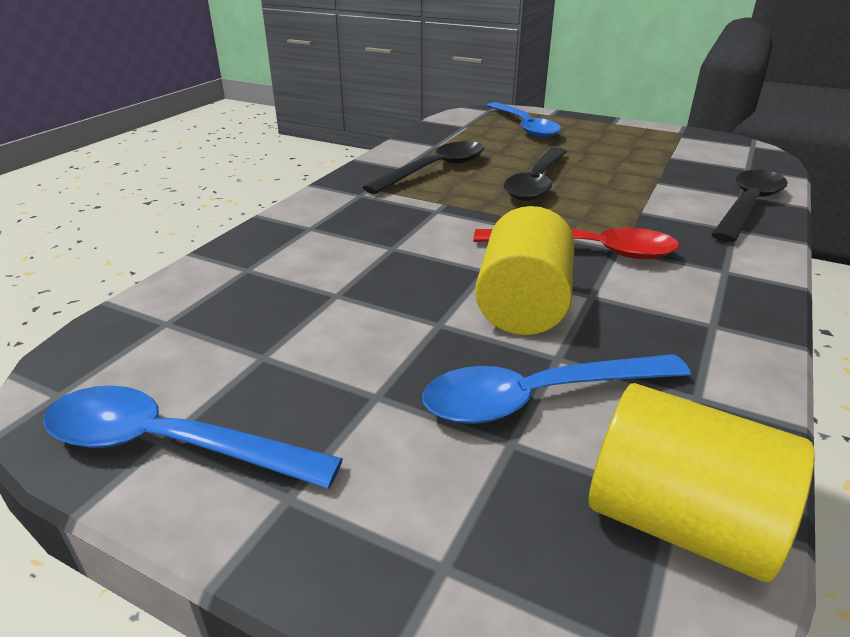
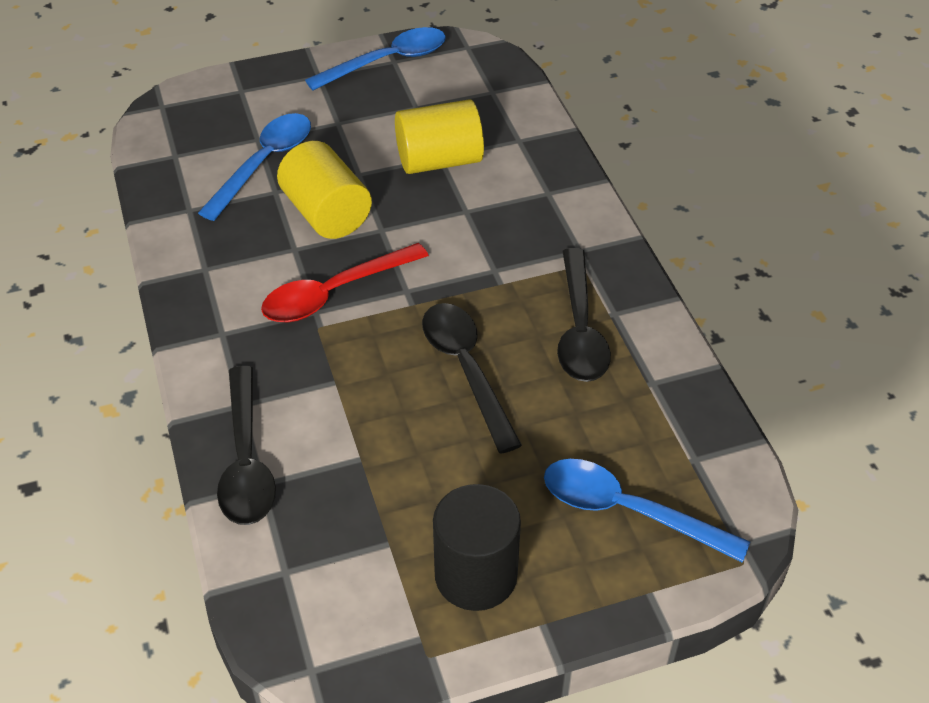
camera: 135 degrees right, 15 degrees up
(631, 138) = (476, 575): none -> black cylinder
(679, 521) = (169, 147): yellow cylinder -> yellow cylinder (439, 160)

